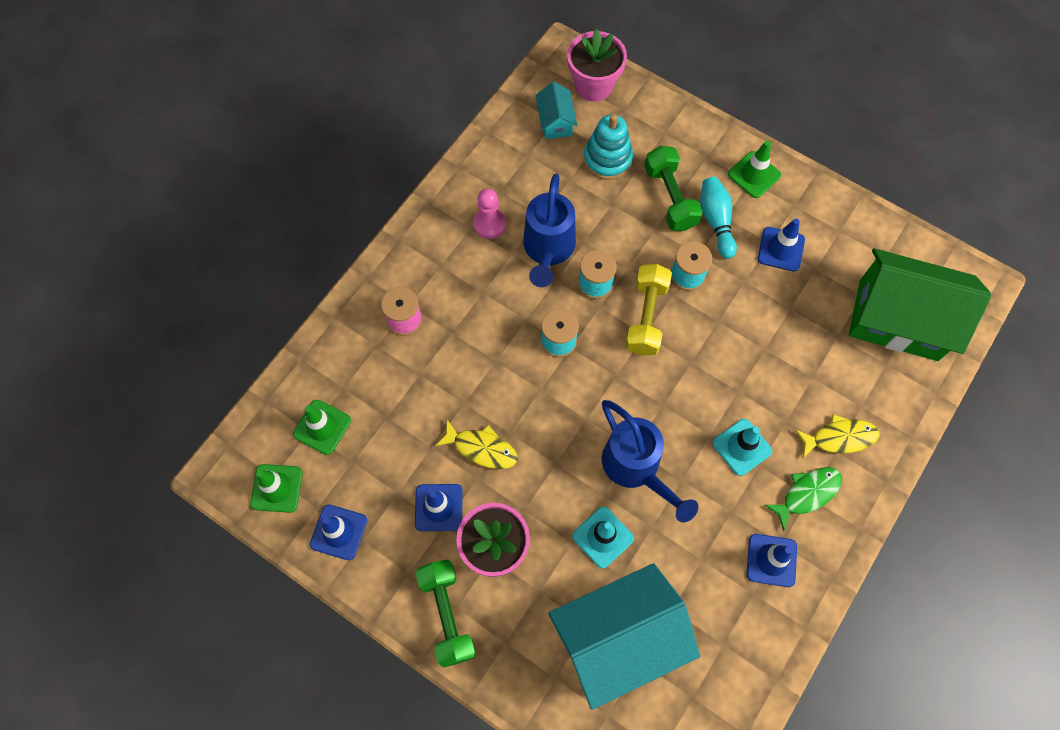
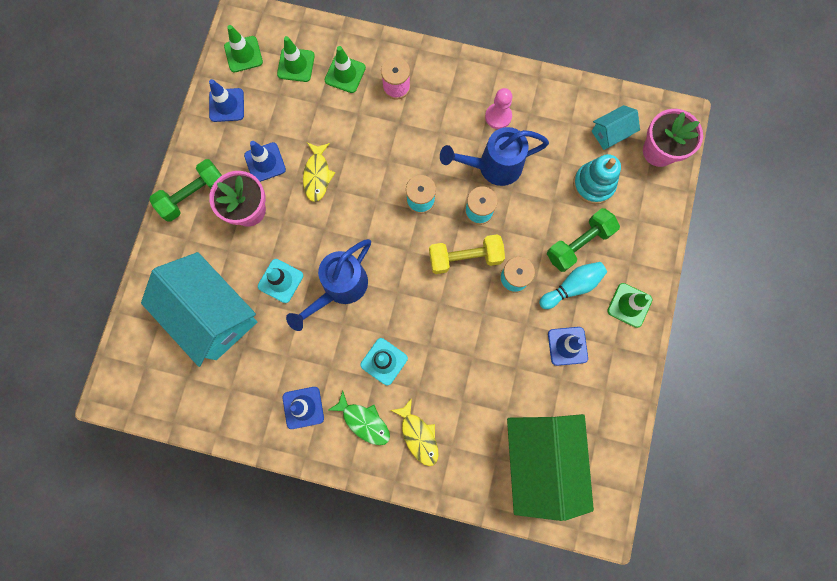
camera: 70 degrees right, 10 degrees up
(361, 372) = (345, 74): none -> green traffic cone

